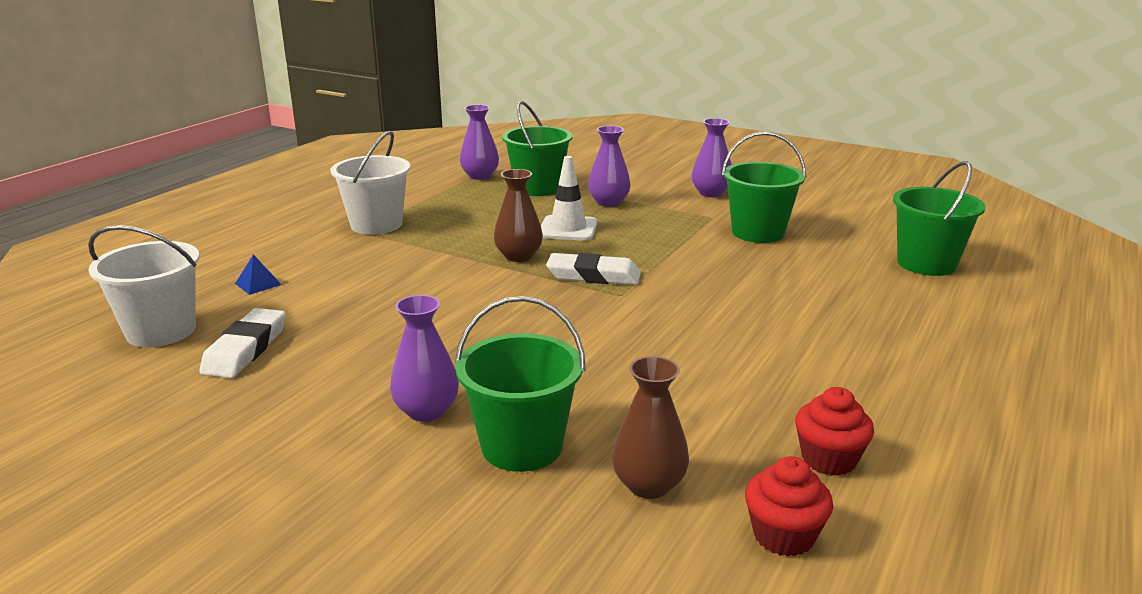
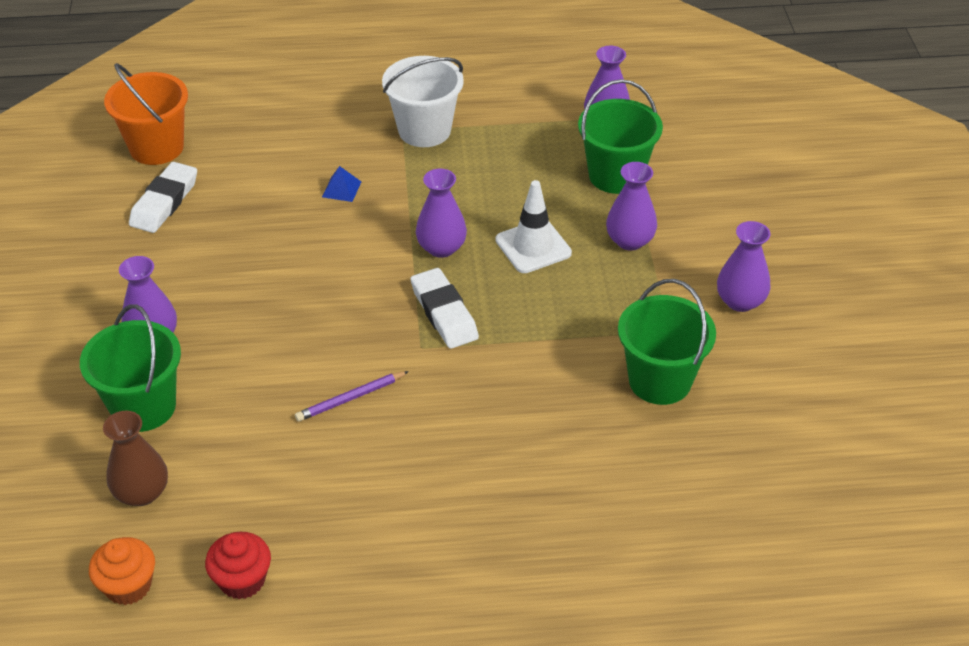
camera: 55 degrees right, 20 degrees up
(161, 331) = (156, 147): white bucket -> orange bucket
(246, 349) = (164, 202): white eraser -> white eraser turned 45 degrees counterclockwise
(258, 284) = (260, 142): blue pyramid -> blue pyramid (341, 189)
(518, 256) = (441, 248): brown vase -> purple vase
(644, 339) = (350, 398): none -> purple pencil
(783, 536) = (128, 586): red cupcake -> orange cupcake
(926, 264) = (703, 541): green bucket -> none

